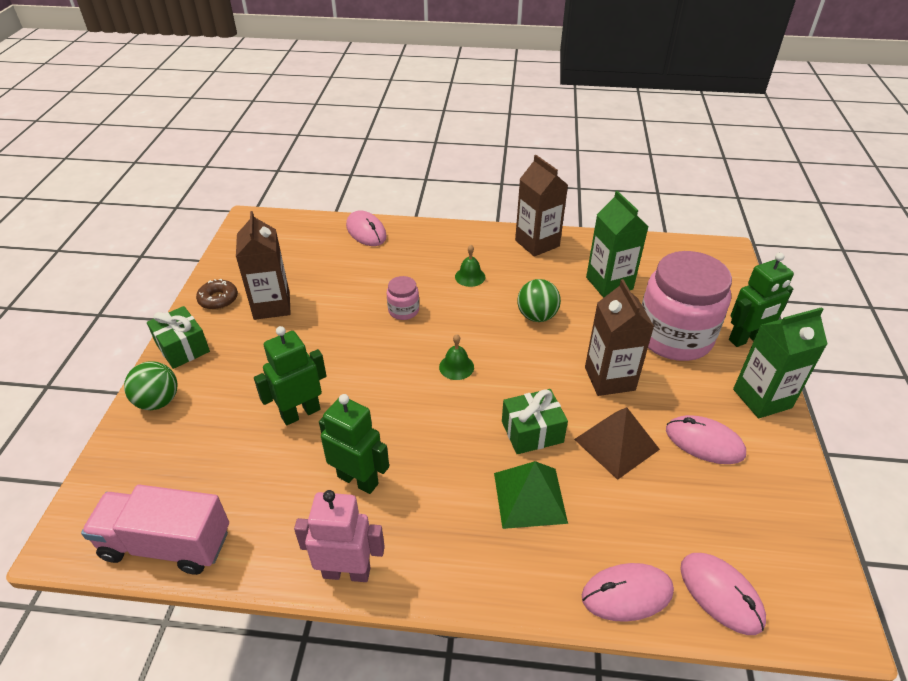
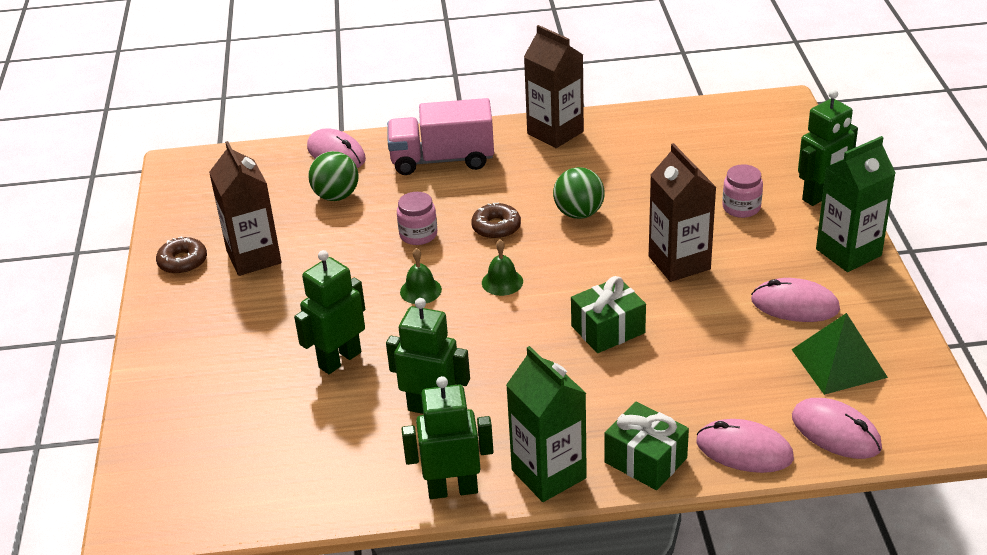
camera: 10 degrees left, 5 degrees down
(158, 401) = (165, 379): green ball -> green ball (336, 196)
(167, 544) = (246, 505): pink truck -> pink truck (442, 160)
(183, 348) = (165, 321): green gift -> green gift (645, 460)
(347, 572) = (452, 489): pink robot -> green robot
(467, 316) = (496, 227): none -> brown donut
(470, 277) = (485, 184): green bell -> green bell (420, 290)
(530, 497) = (623, 389): green pyramid -> green pyramid (839, 363)
(609, 283) = (654, 163): green carton -> green carton (548, 474)
(616, 444) = (702, 324): brown pyramid -> none
(627, 594) = (744, 450): pink mouse -> pink mouse turned 45 degrees clockwise
(674, 336) = (741, 207): pink jar -> pink jar, size x0.43

